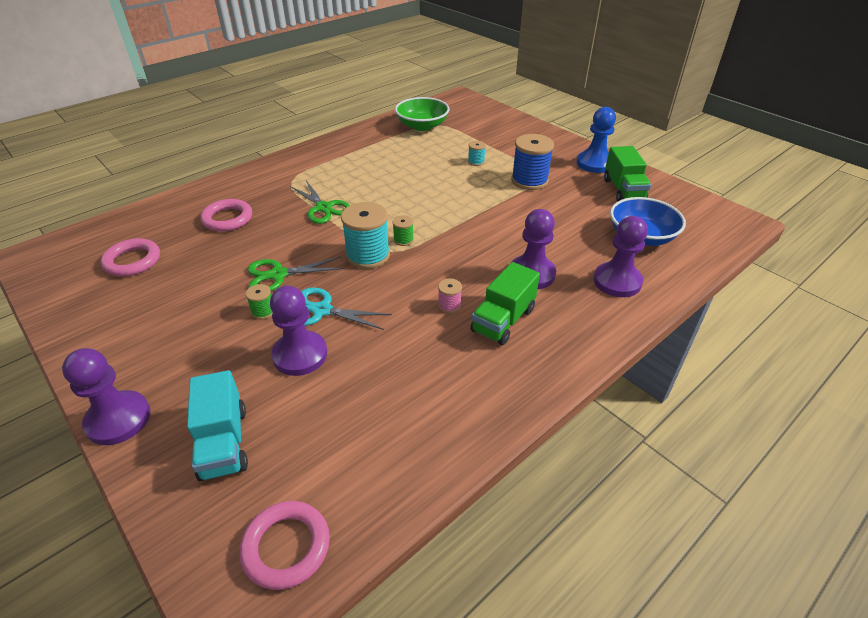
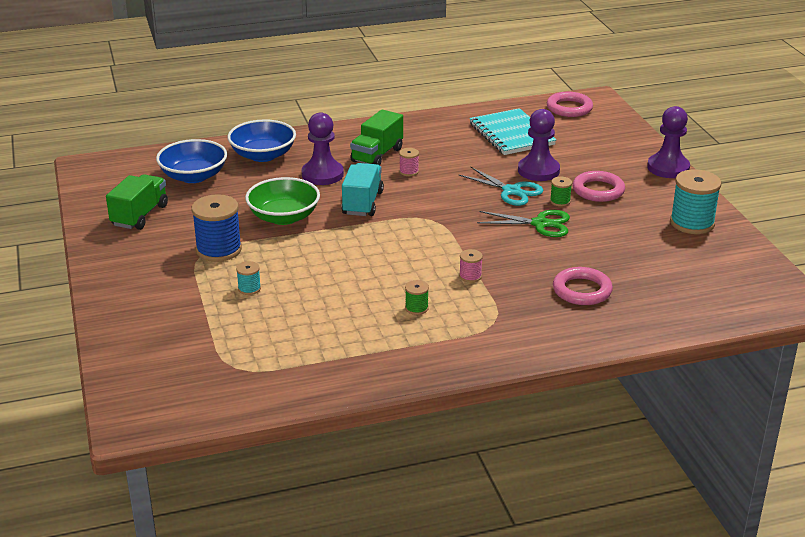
camera: 155 degrees left, 10 degrees down
(132, 261) = (682, 269): pink ring -> pink ring (598, 190)
(224, 442) = (598, 145): turquoise truck -> turquoise truck (362, 203)
(324, 208) = (470, 276): green scissors -> pink spool
(360, 423) = (511, 134): none -> turquoise notebook
(368, 255) = (450, 220): turquoise spool -> turquoise spool (692, 223)
(403, 240) = (408, 225): green spool -> green spool (416, 308)
(422, 126) = (258, 370): green bowl -> green bowl (284, 217)
(503, 320) = (377, 155): green truck -> green truck turned 150 degrees clockwise
(594, 163) = (119, 250): blue pawn -> none
(617, 281) = (263, 155): purple pawn -> blue bowl

